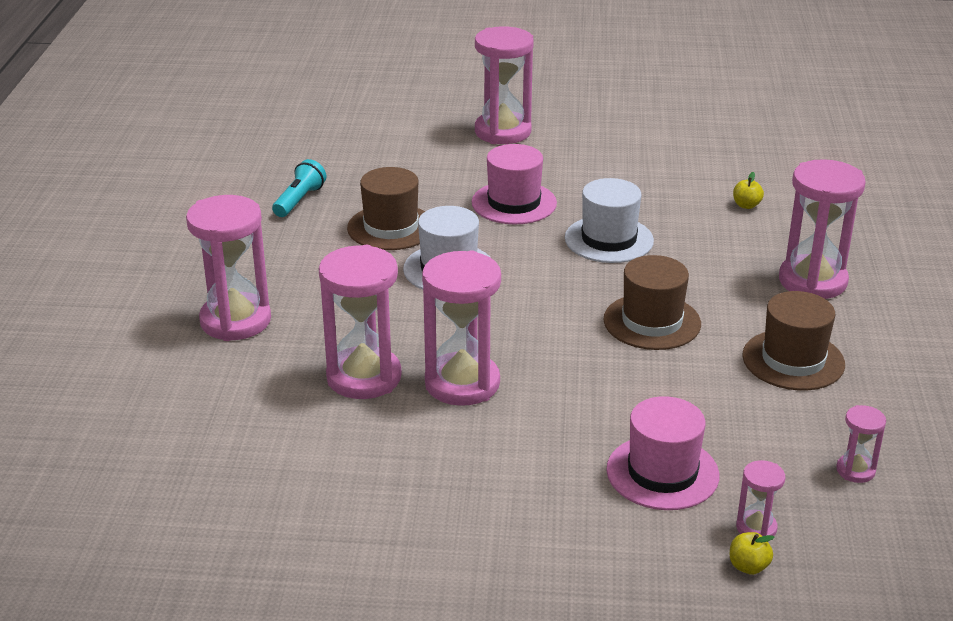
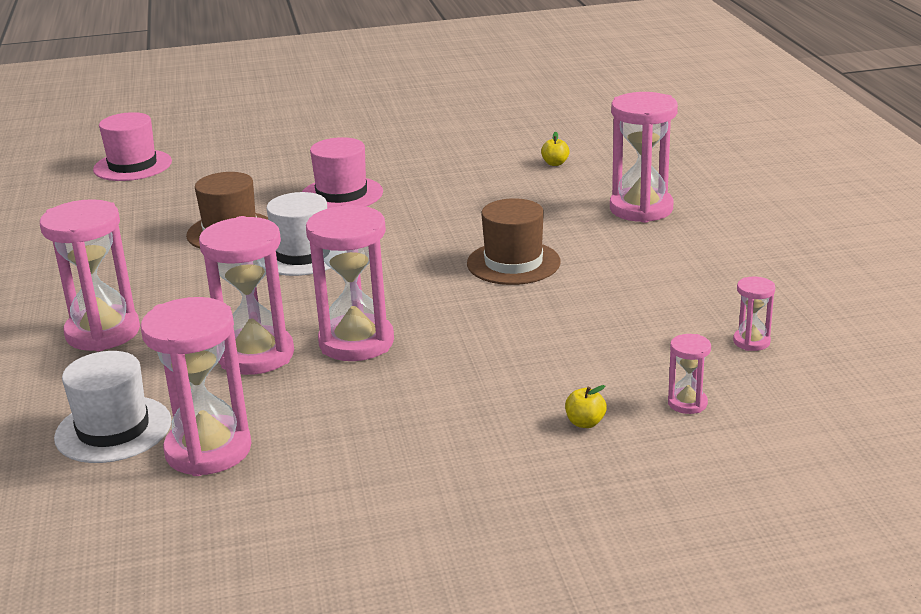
camera: 15 degrees left, 5 degrees down
(299, 200) = (128, 225): turquoise flashlight -> none
(503, 132) = (306, 143): pink hourglass -> pink hourglass (208, 450)
(609, 239) = (443, 208): white hat -> white hat (113, 429)
(662, 473) = (580, 377): pink hat -> pink hat (132, 166)
(748, 566) = (696, 435): yellow apple -> yellow apple (585, 423)
(793, 360) = (654, 269): brown hat -> none

